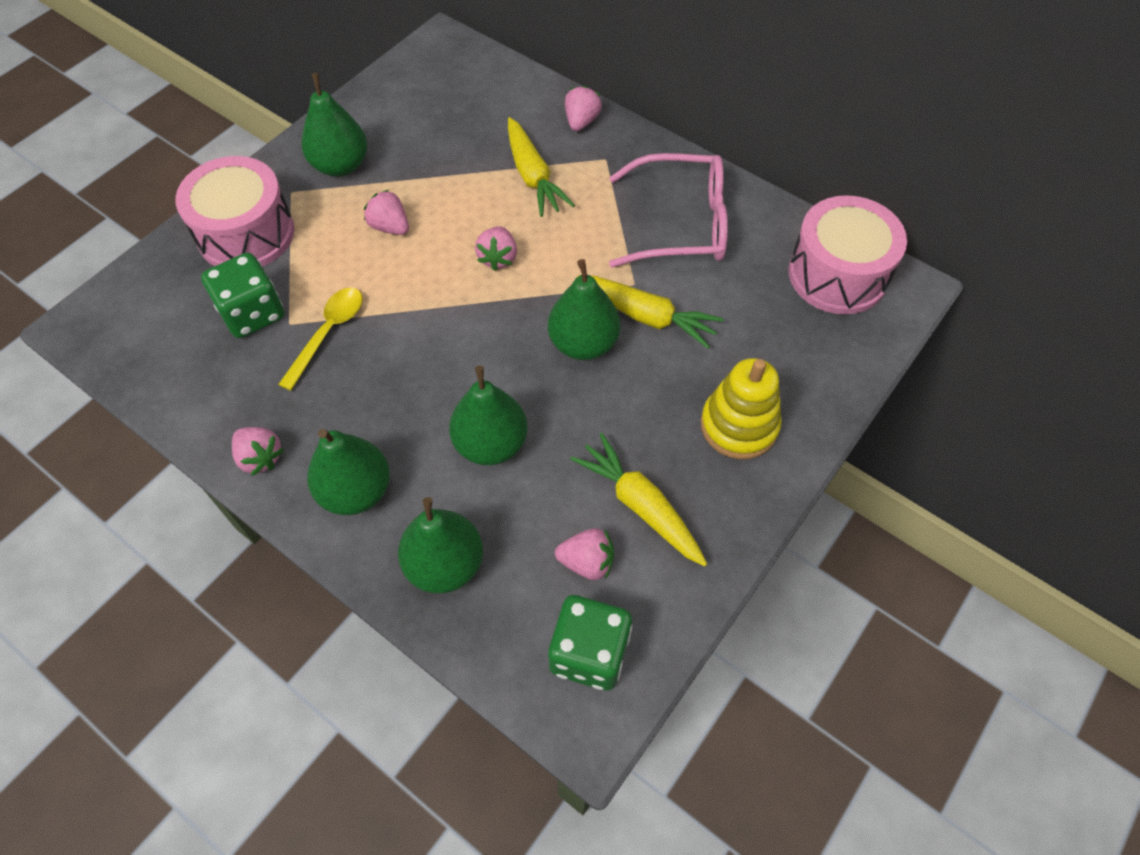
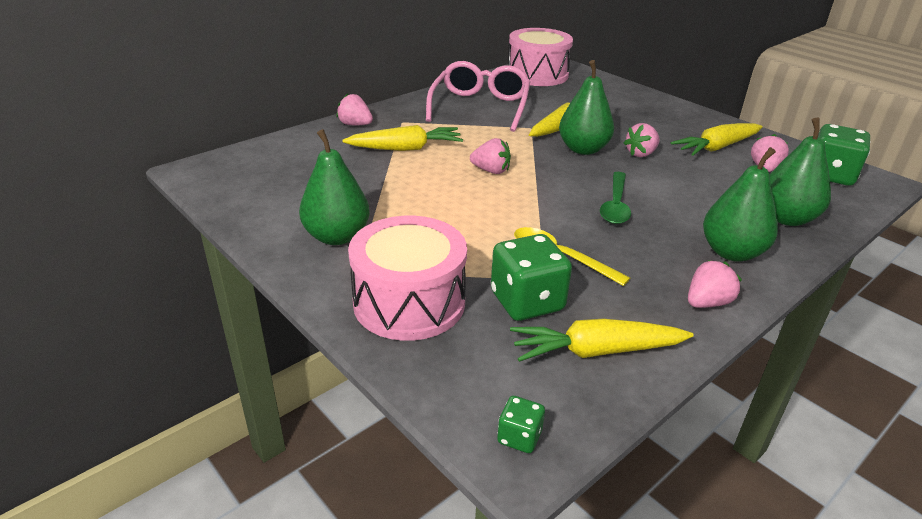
camera: 80 degrees left, 25 degrees down
(94, 323) = (519, 437): none -> green dice
(186, 367) = (596, 351): none -> yellow carrot
(390, 227) = (435, 215): pink strawberry -> pink strawberry (641, 154)
(442, 380) = (615, 205): none -> green spoon
(491, 444) = (675, 191): green pear -> none
(739, 425) = (651, 113): yellow stacking toy -> none

